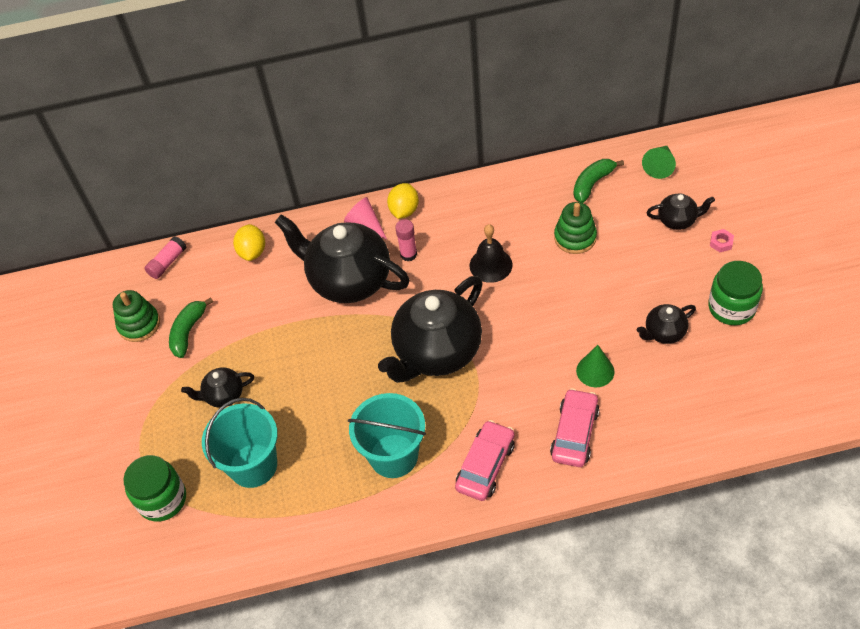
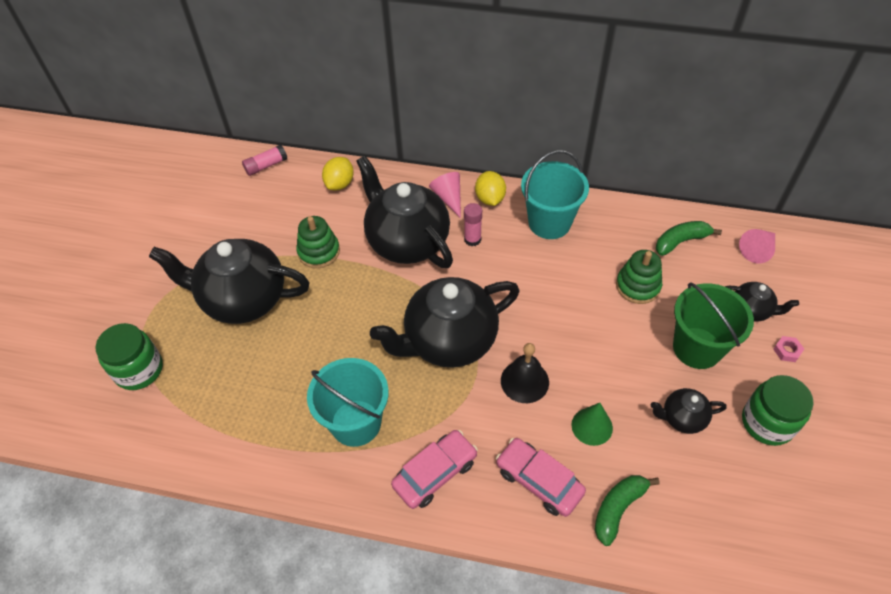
camera: 20 degrees right, 0 degrees up
(139, 324) = (213, 208): green stacking toy -> green stacking toy (319, 252)
(188, 332) = (248, 231): green banana -> green banana (618, 508)
(224, 395) = (243, 299): black teapot -> black teapot, size x2.16
(253, 465) = (230, 374): turquoise bucket -> turquoise bucket (549, 222)
(404, 211) = (490, 199): yellow lemon -> yellow lemon turned 45 degrees counterclockwise
(490, 265) = (543, 279): black bell -> black bell (524, 381)
(574, 433) = (539, 481): pink car -> pink car turned 90 degrees counterclockwise
(649, 270) = (697, 348): none -> green bucket
(659, 166) = (758, 250): green cone -> pink cone

